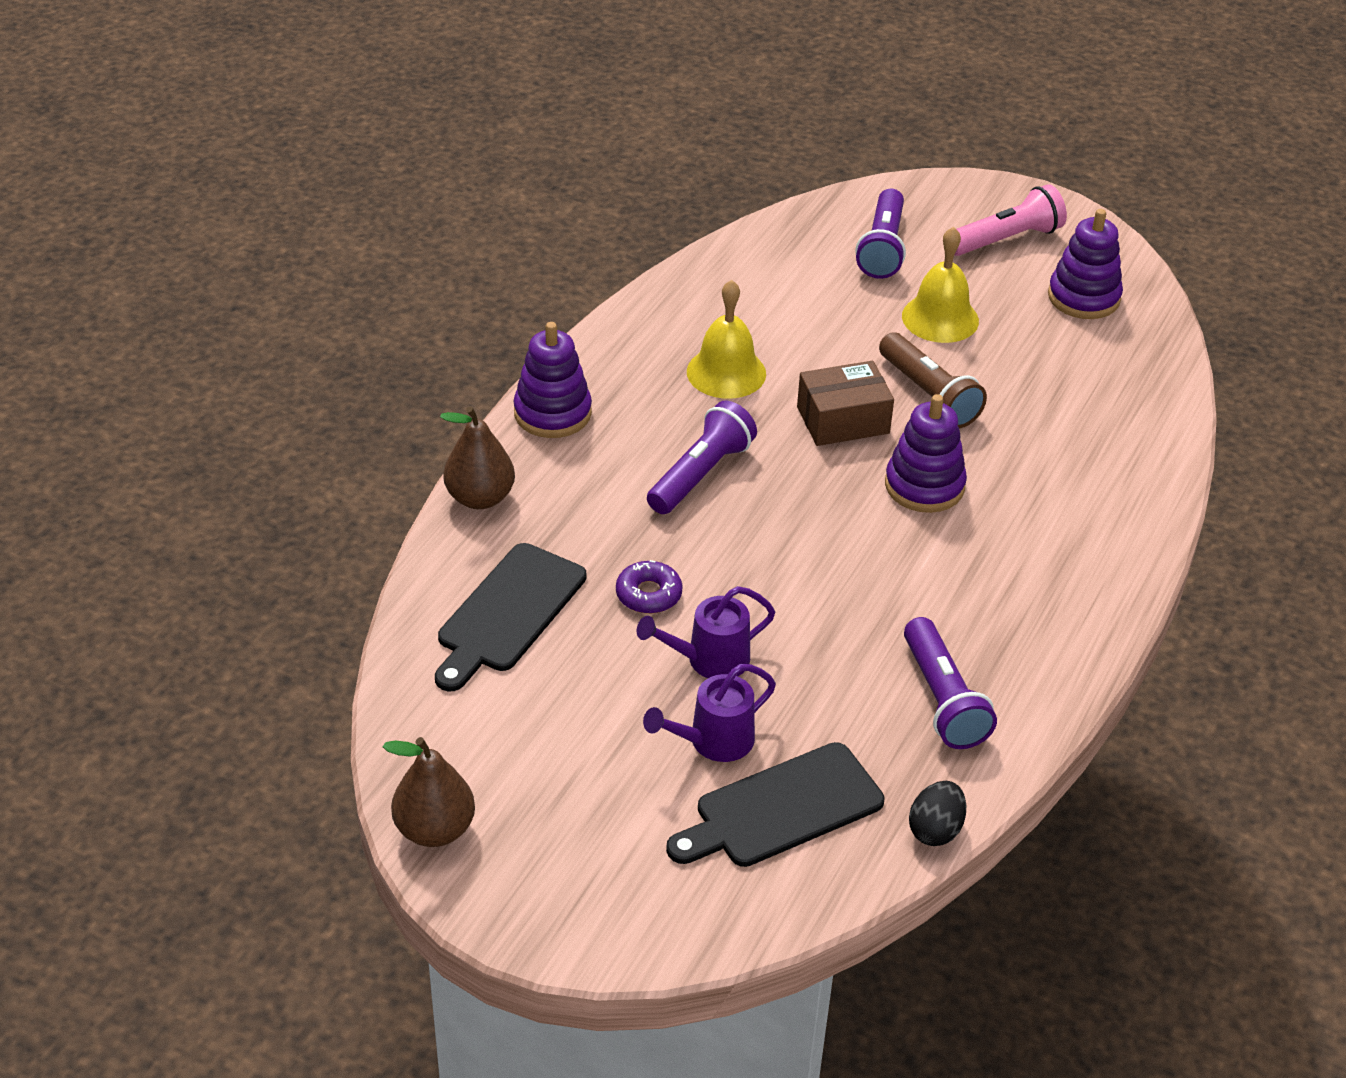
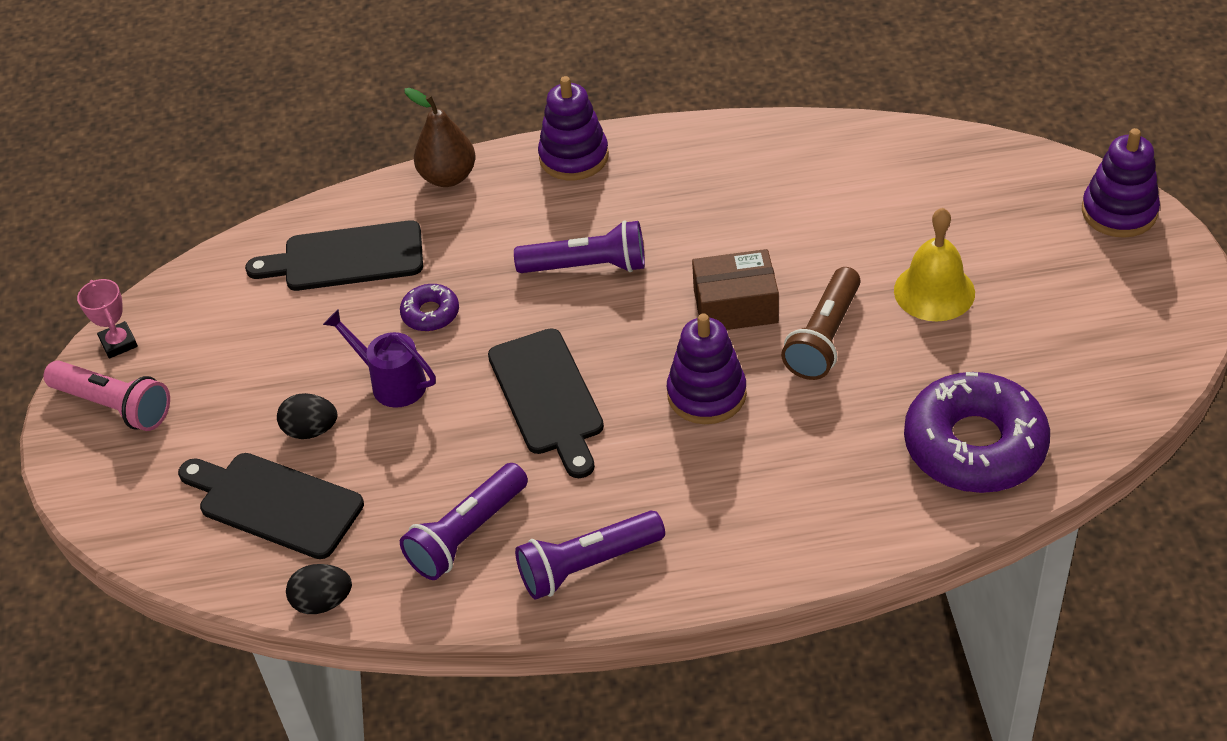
camera: 60 degrees right, 5 degrees up
(434, 829) = (118, 343): brown pear -> pink trophy
(713, 742) = (311, 430): purple watering can -> black egg
(726, 372) = (720, 213): yellow bell -> none
(832, 574) = (547, 397): none -> black cutting board
(843, 420) = (735, 306): brown box -> brown box turned 45 degrees counterclockwise
(882, 248) = (986, 209): purple flashlight -> purple flashlight (587, 565)
(1006, 239) = (1097, 273): pink flashlight -> pink flashlight (114, 406)
(1083, 297) = (1077, 363): purple stacking toy -> purple stacking toy (1119, 212)
(1115, 386) = (974, 445): none -> purple donut

